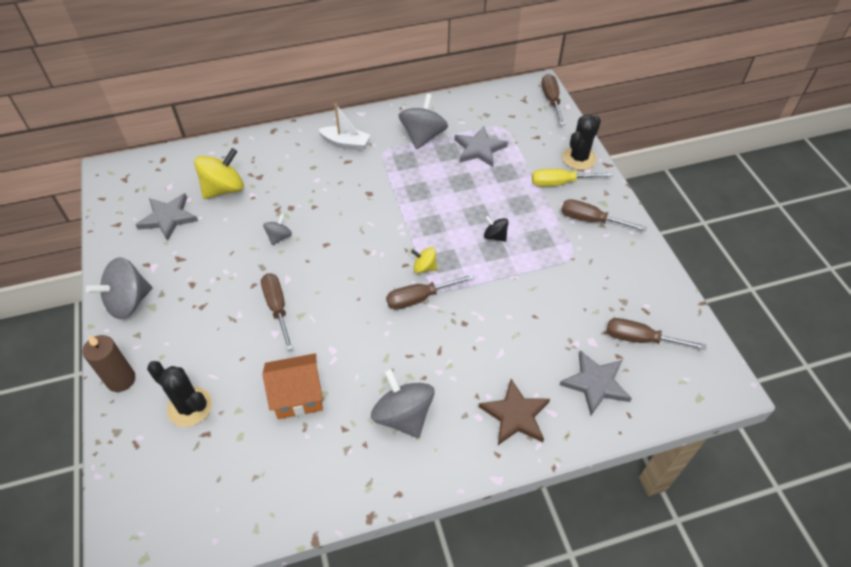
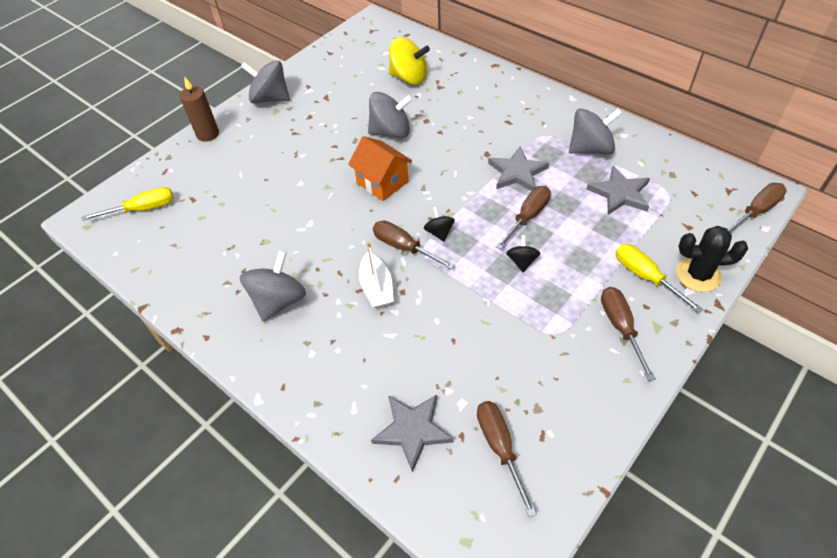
camera: 60 degrees right, 0 degrees up
(168, 218) = (356, 70): grey star -> grey star (517, 172)
(174, 487) = (143, 209): none -> yellow screwdriver
(190, 407) = (208, 178): black cactus -> none
(277, 307) = (324, 170): brown screwdriver -> brown screwdriver (528, 216)
(279, 237) = (391, 132): grey spinning top -> grey spinning top, size x1.91
(298, 396) = (254, 228): orange house -> orange house (382, 182)
(346, 143) = (527, 109): white boat -> white boat (377, 288)
(424, 267) = (439, 232): yellow spinning top -> black spinning top
(515, 415) = (331, 380): brown star -> none

